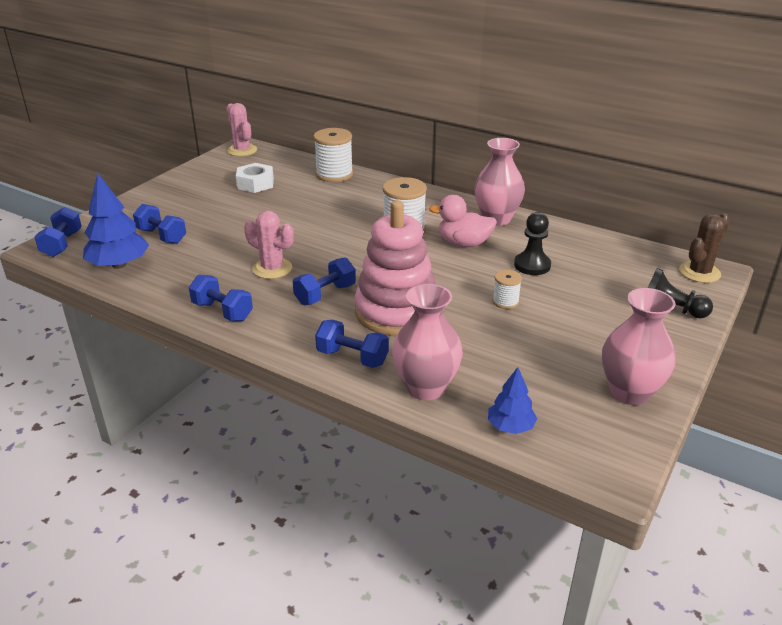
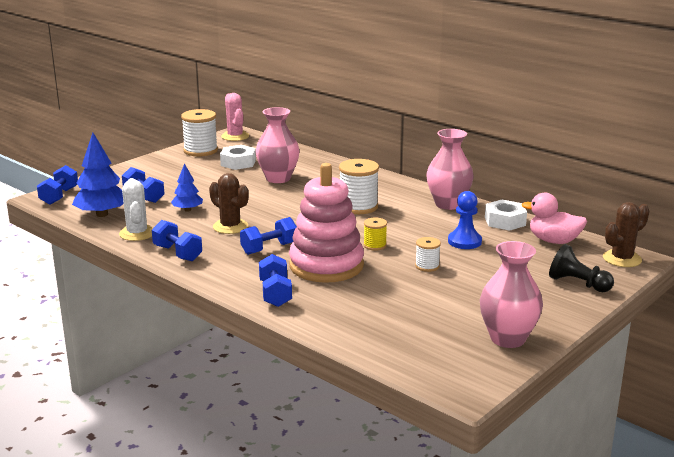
camera: 10 degrees right, 10 degrees down
(167, 288) = (137, 233): none -> white cactus
(272, 269) = (230, 226): pink cactus -> brown cactus
(334, 174) = (312, 160): white spool -> white spool (200, 150)
(352, 357) = (275, 294): blue dumbbell -> blue dumbbell turned 45 degrees clockwise
(426, 387) = (329, 319): pink vase -> pink vase (278, 178)
(439, 279) = (375, 245): none -> yellow spool
(464, 243) = (409, 221): pink duck -> pink duck (553, 241)
(510, 427) = (390, 352): blue tree -> blue tree (187, 210)
(532, 265) = (464, 241): black pawn -> blue pawn
(563, 235) = (505, 221): none -> white nut

